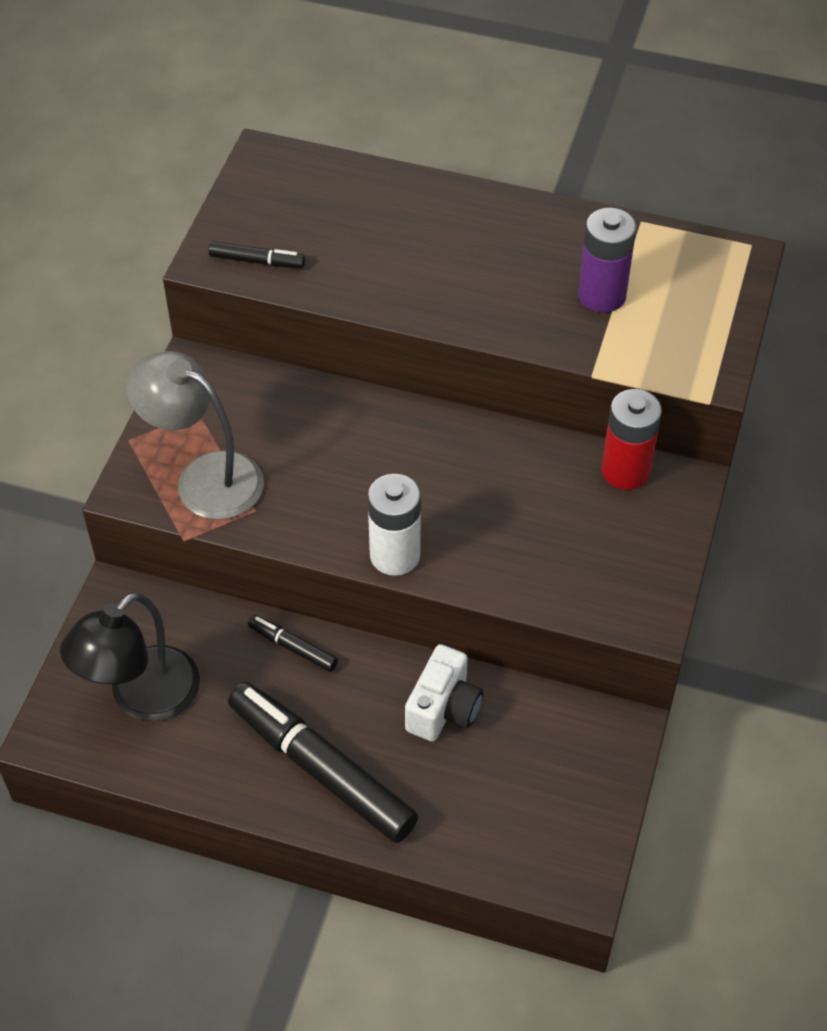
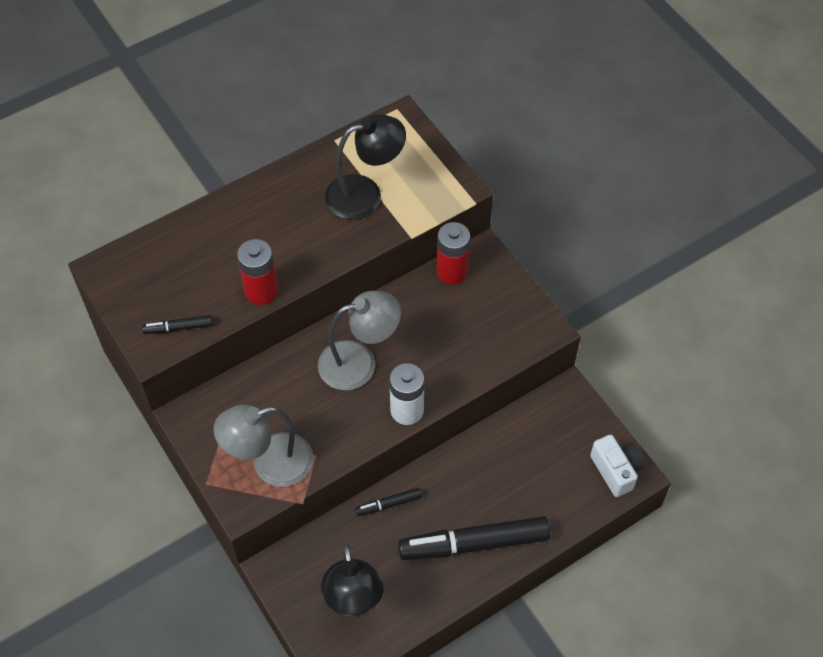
camera: 50 degrees left, 5 degrees up
(257, 261) = (178, 328): black marker -> black marker turned 150 degrees counterclockwise
(374, 295) = (261, 291): none -> red battery
(411, 468) = (359, 362): none -> grey lamp
(443, 708) = (488, 461): white camera -> white camera (616, 470)
(602, 295) = (365, 194): purple battery -> black lamp

